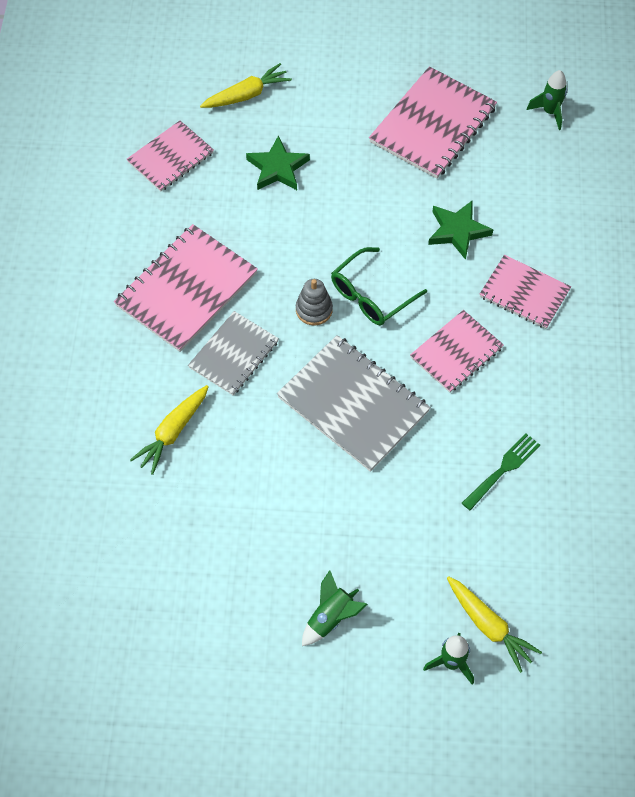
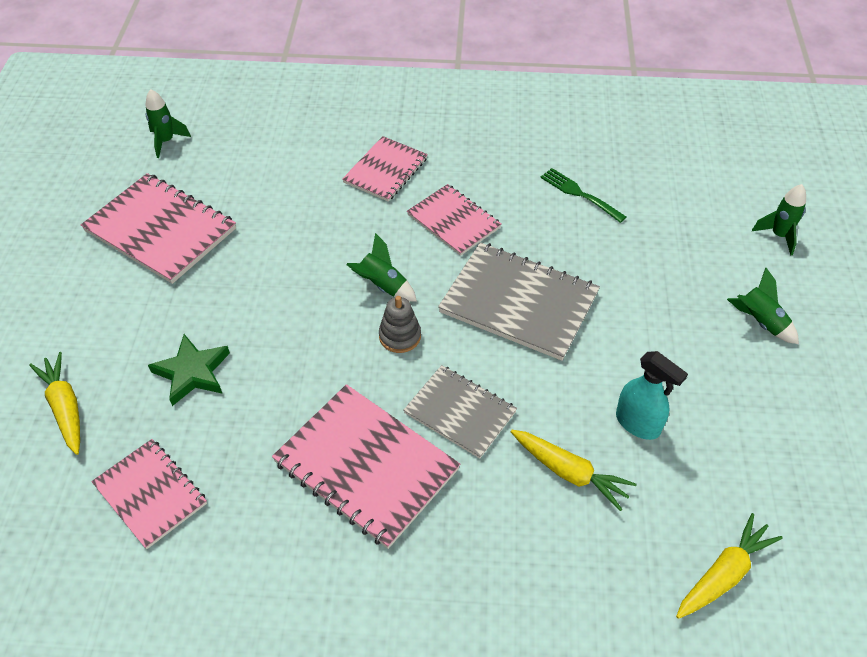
camera: 90 degrees left, 10 degrees down
(218, 490) = (638, 423): none -> turquoise spray bottle
(353, 404) = (519, 303): grey notebook -> grey notebook turned 75 degrees clockwise
(371, 295) = (382, 286): green glasses -> green rocket
(457, 231) = (306, 215): green star -> none
(489, 626) = (736, 210): yellow carrot -> yellow carrot (724, 573)

